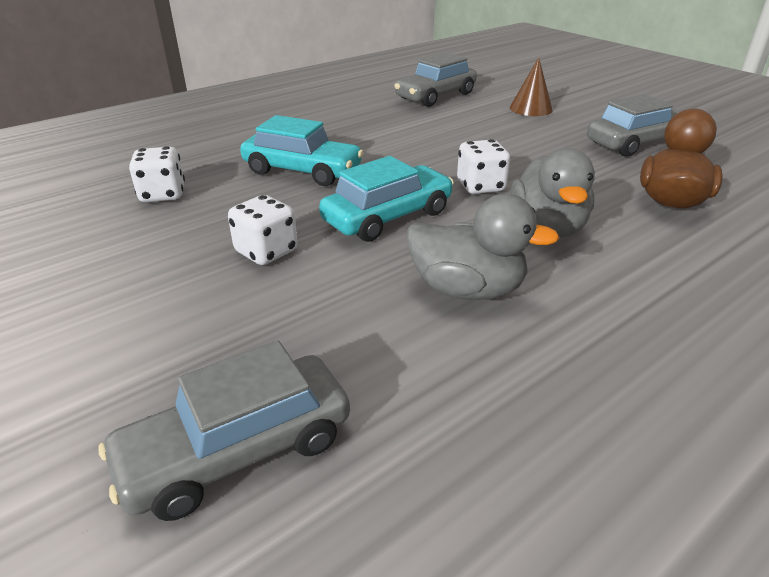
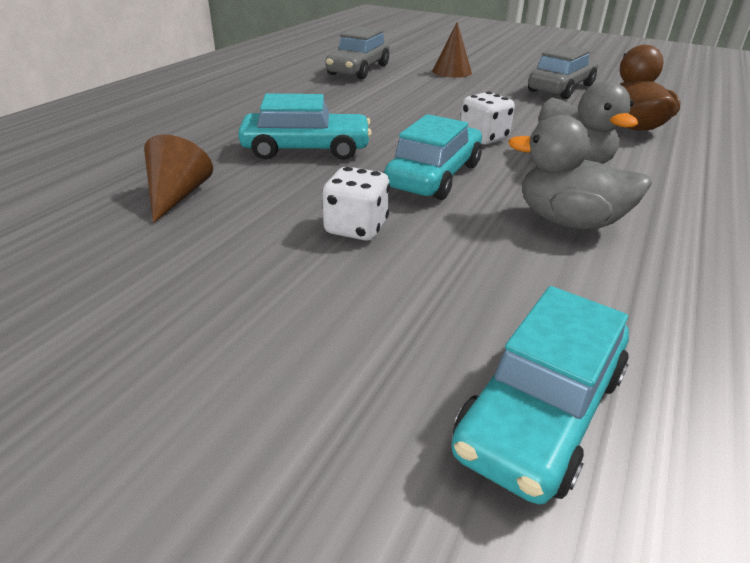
camera: 25 degrees left, 0 degrees up
(163, 194) = (177, 196): white dice -> brown cone
(237, 450) = (539, 411): grey car -> turquoise car
(467, 289) = (568, 221): grey duck -> grey duck turned 150 degrees counterclockwise

